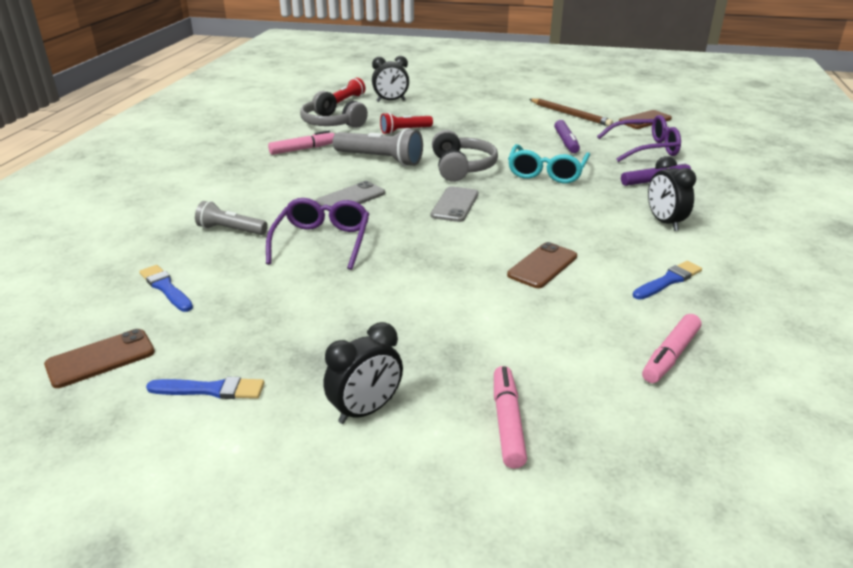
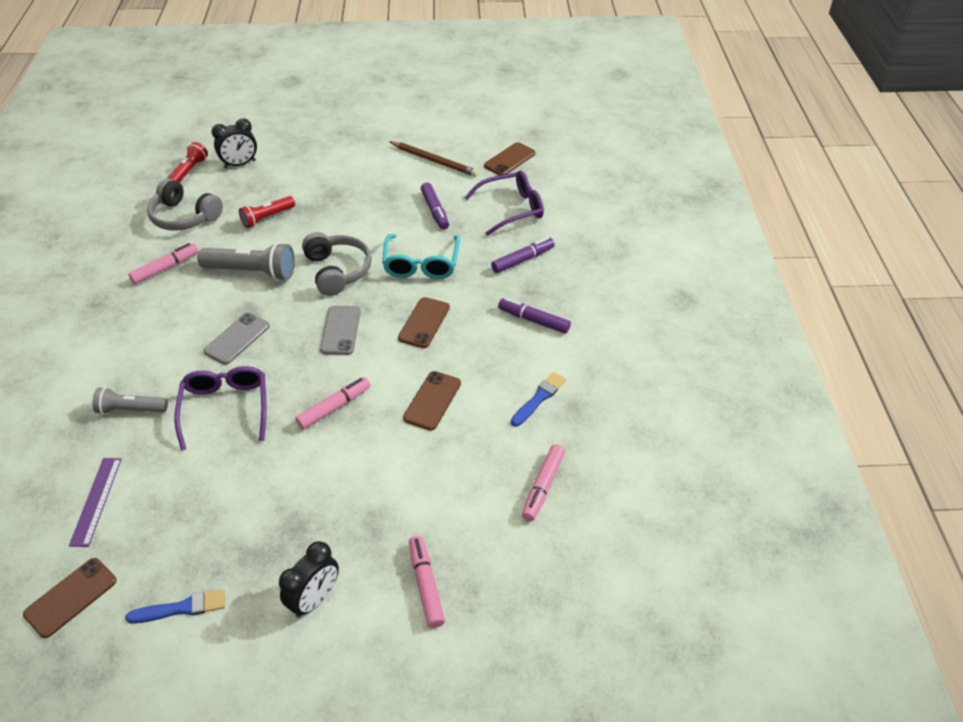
camera: 15 degrees left, 15 degrees up
(166, 288) = (96, 501): blue brush -> purple ruler
(434, 256) = (334, 407): none -> pink marker
(543, 210) = (424, 323): none -> brown phone
(664, 222) = (533, 320): black clock -> purple marker

